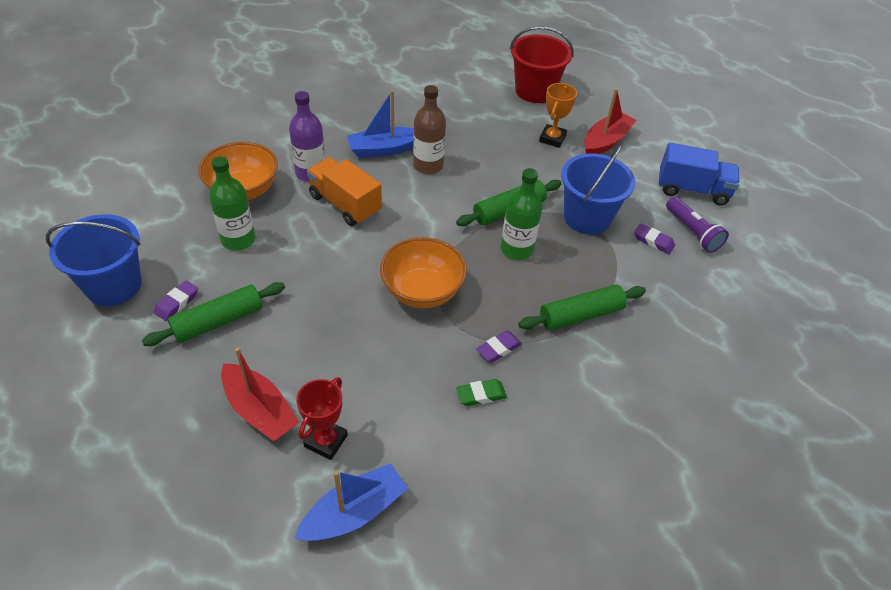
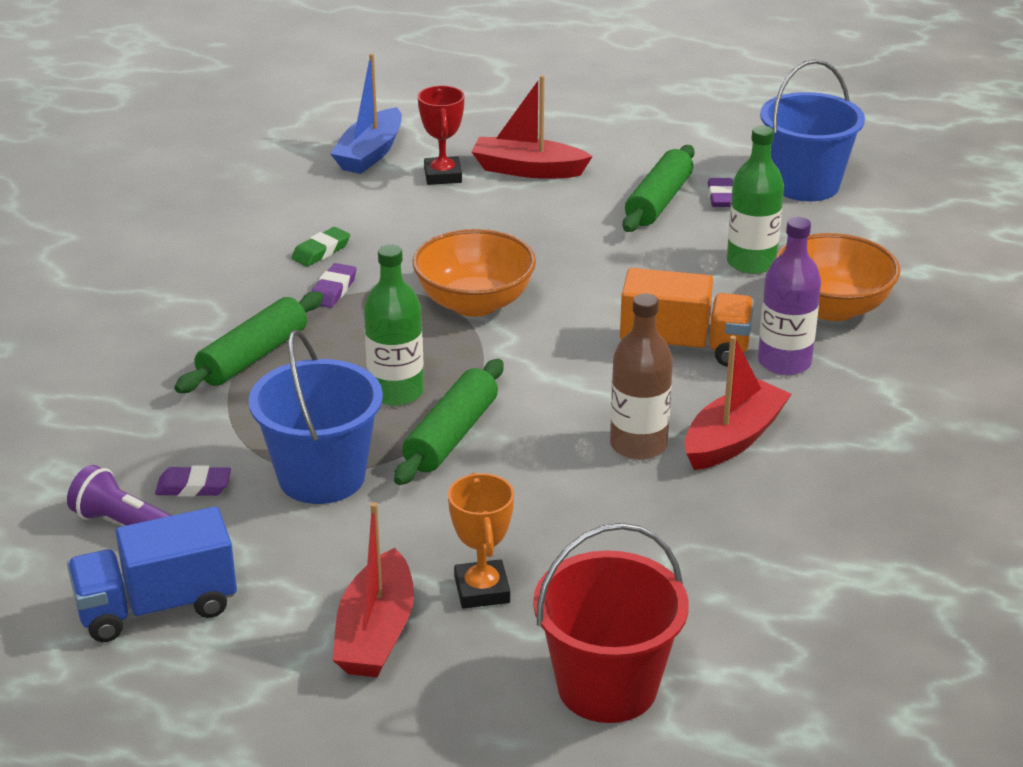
camera: 150 degrees right, 15 degrees down
(384, 149) = (733, 439): blue boat -> red boat

